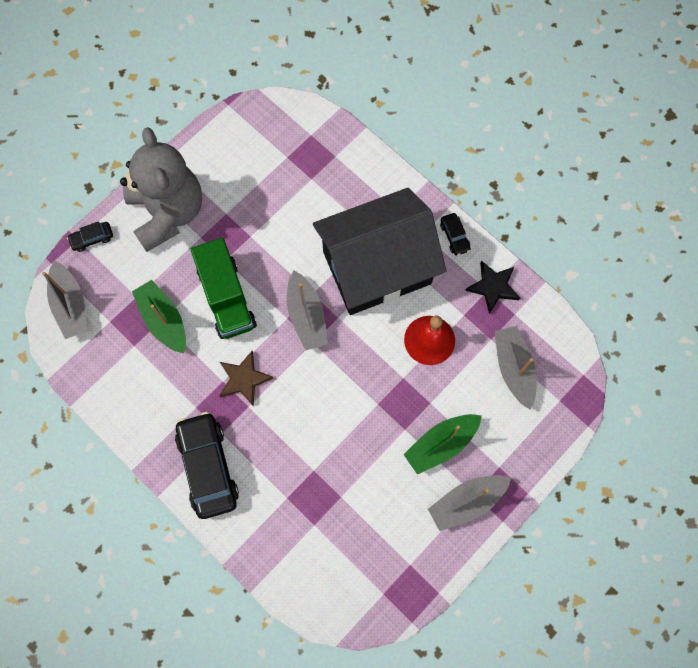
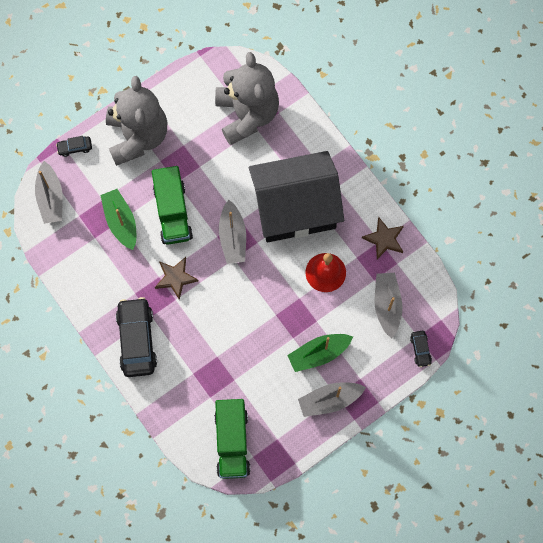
camera: 10 degrees right, 0 degrees up
(297, 164) = (247, 114): none -> grey teddy bear
(353, 579) = (232, 442): none -> green truck
(454, 236) = (361, 194): black car -> black car (420, 350)
(493, 287) = (384, 239): black star -> brown star

